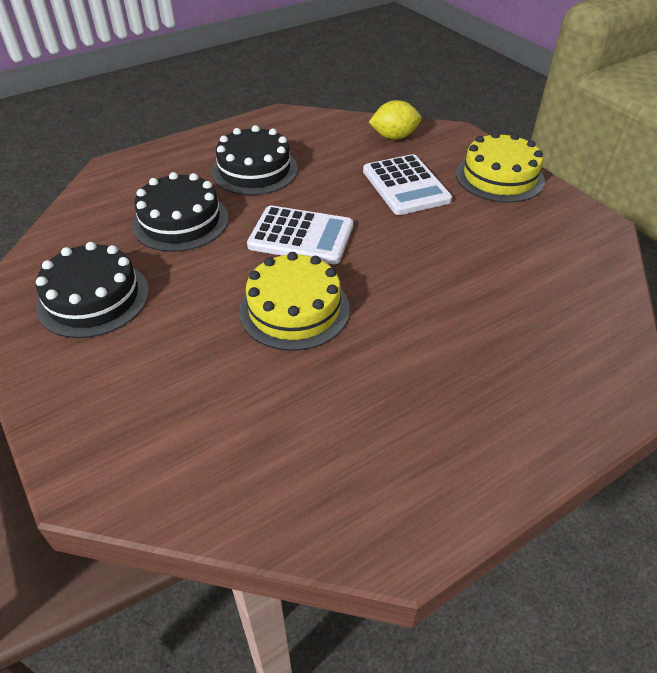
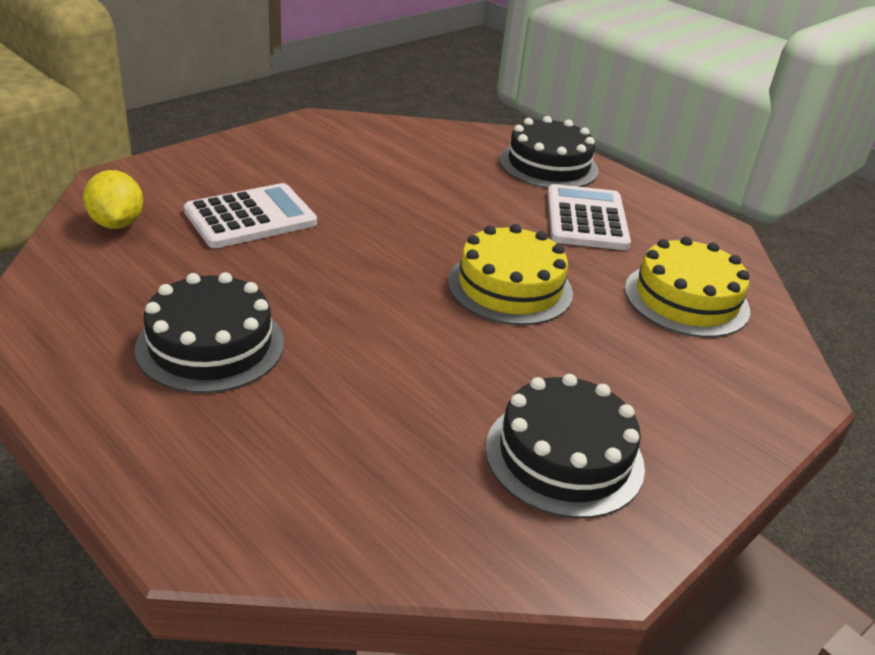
camera: 105 degrees left, 10 degrees down
(180, 221) = (365, 403): black cake -> black cake (548, 165)
(301, 236) = (376, 290): white calculator -> white calculator (586, 219)
(499, 177) = (228, 159): yellow cake -> yellow cake (686, 299)

